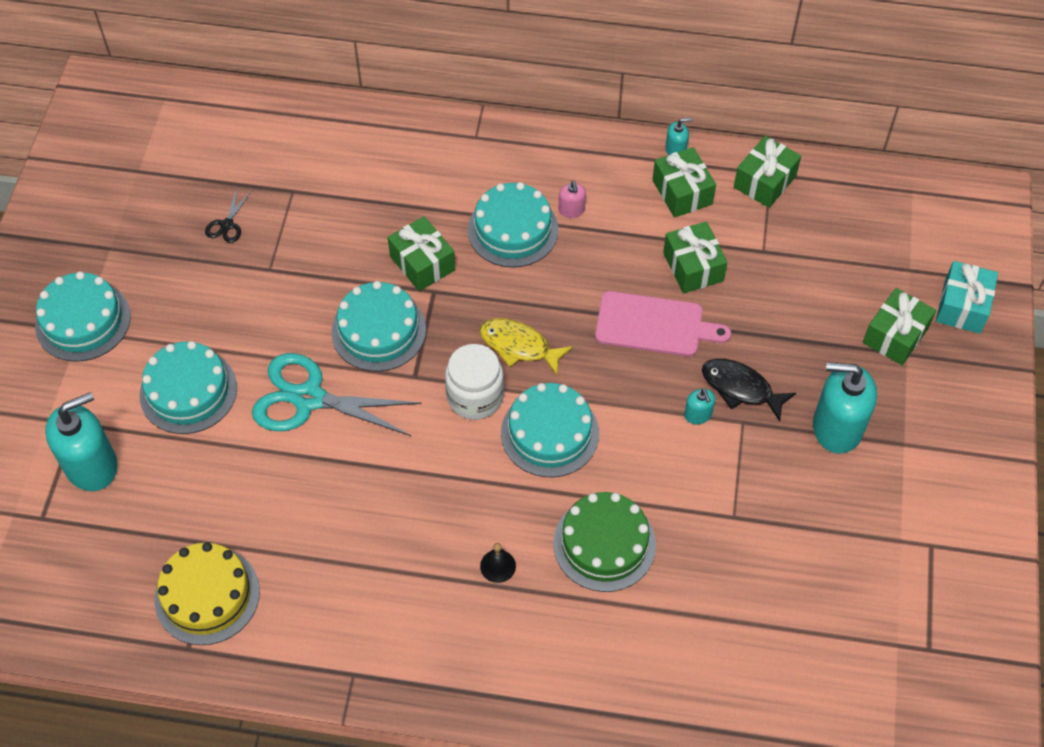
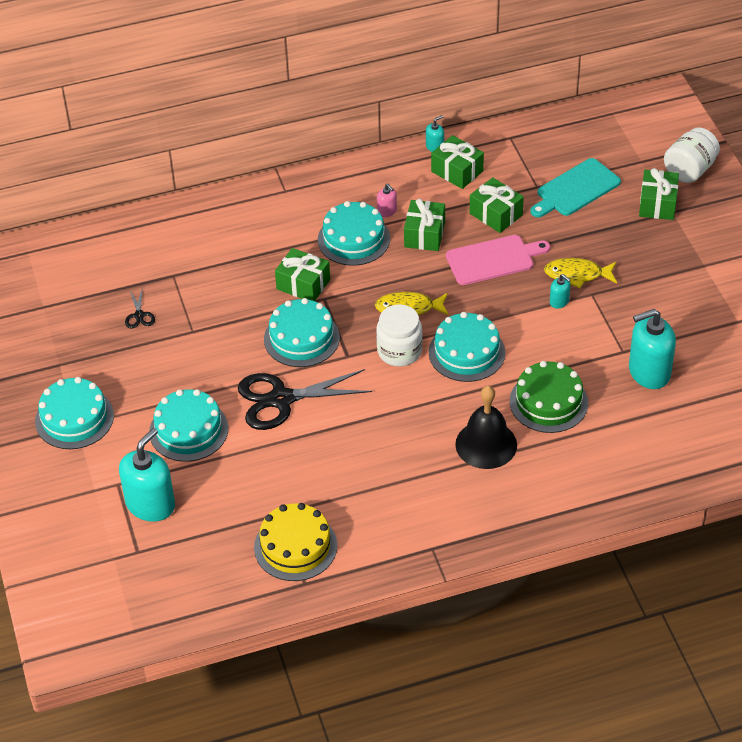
camera: 25 degrees left, 10 degrees down
(309, 398) = (281, 399): turquoise scissors -> black scissors
(498, 566) = (486, 444): black bell -> black bell, size x2.22
(740, 388) = (577, 275): black fish -> yellow fish
(764, 182) = (509, 144): green gift -> green gift (424, 234)
(807, 274) = (576, 189): none -> turquoise cutting board
(837, 427) = (655, 272): turquoise soap dispenser -> turquoise soap dispenser (649, 372)
(962, 306) = (689, 170): turquoise gift -> white jar

